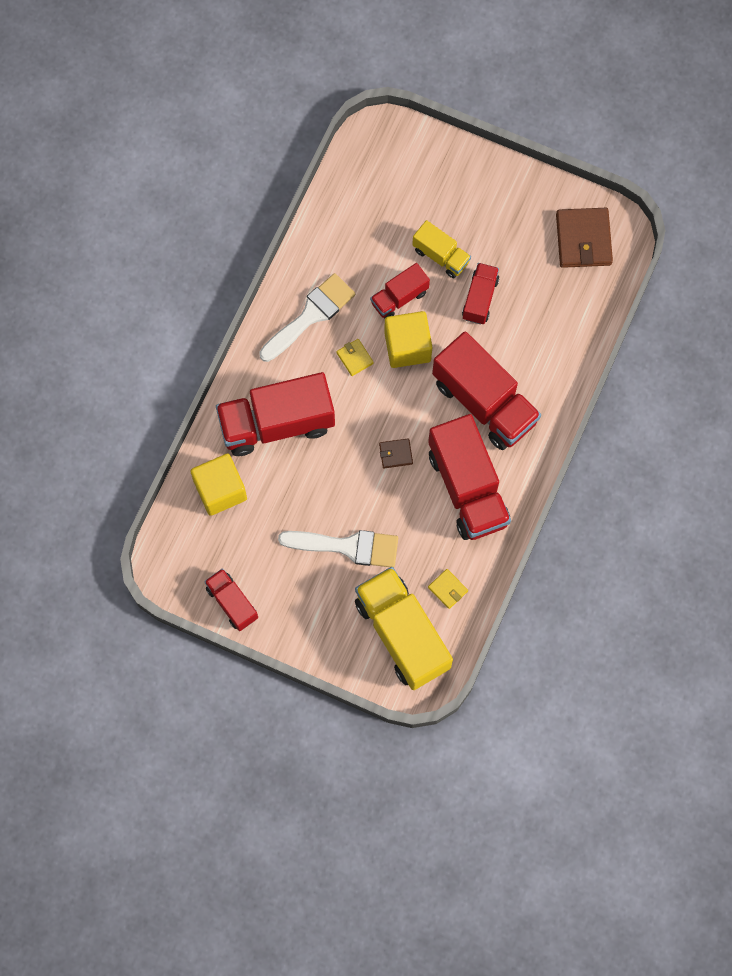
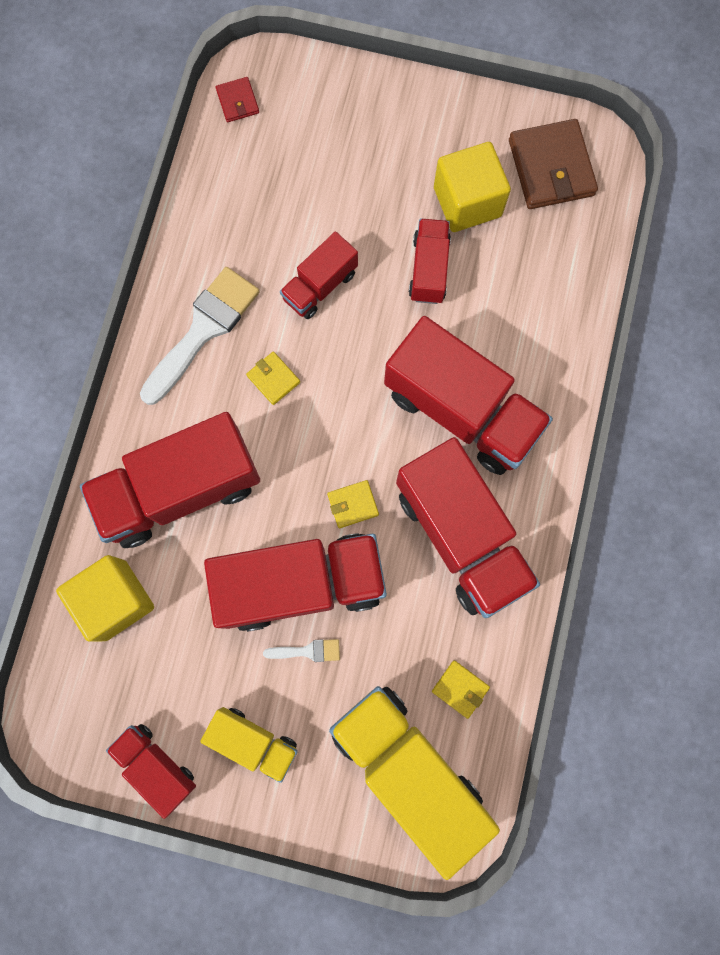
camera: 10 degrees left, 5 degrees up
(347, 546) = (307, 651): white brush -> white brush, size x0.45
(350, 501) = (301, 583): none -> red truck
(362, 153) = (237, 101): none -> red wallet
(395, 454) = (353, 504): brown wallet -> yellow wallet
(407, 346) = (343, 351): yellow cube -> yellow cube (467, 202)
(441, 256) = (366, 220): yellow truck -> yellow truck (253, 741)

